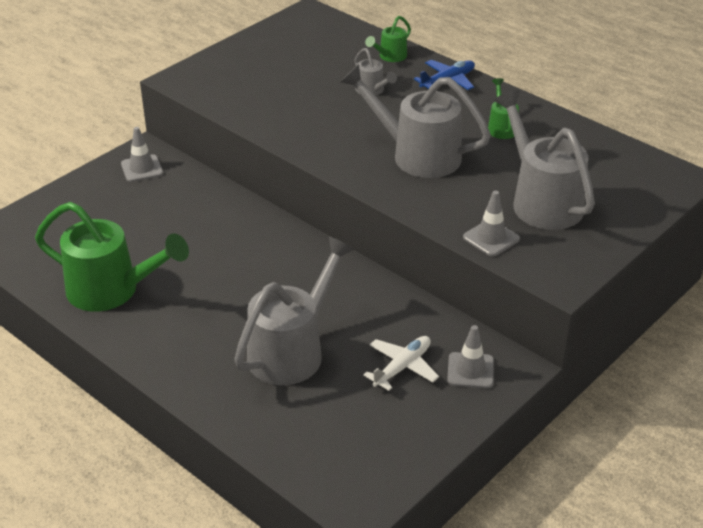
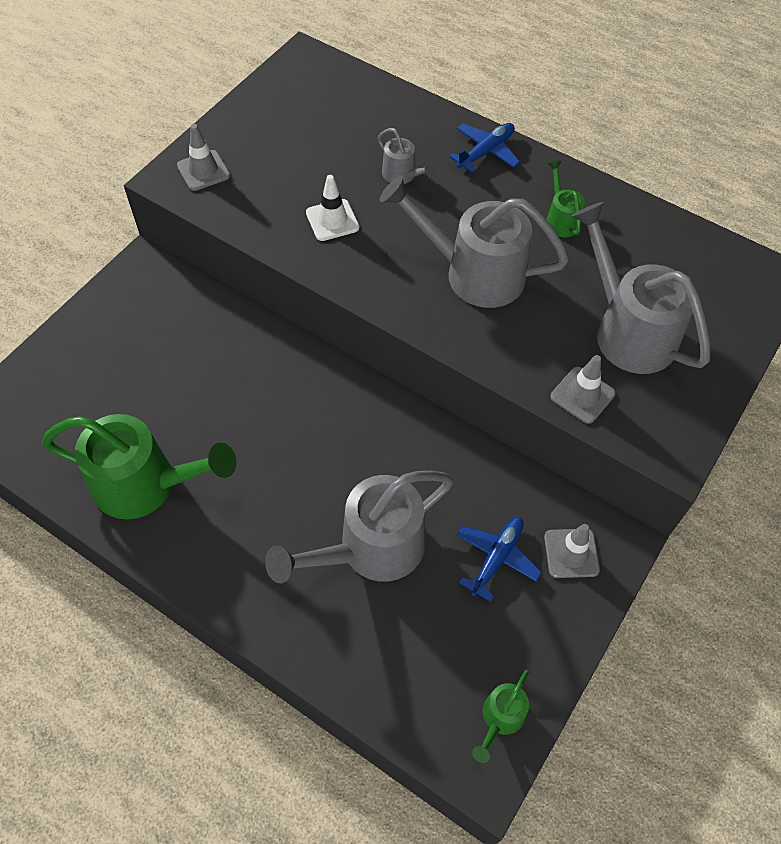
camera: 10 degrees left, 20 degrees up
(142, 168) = (145, 293): grey traffic cone -> grey traffic cone (203, 171)
(292, 350) = (370, 549): grey watering can -> grey watering can turned 150 degrees counterclockwise
(306, 114) = (332, 220): none -> white traffic cone
(390, 57) = (412, 119): green watering can -> green watering can (500, 719)
(402, 367) = (496, 558): white plane -> blue plane

